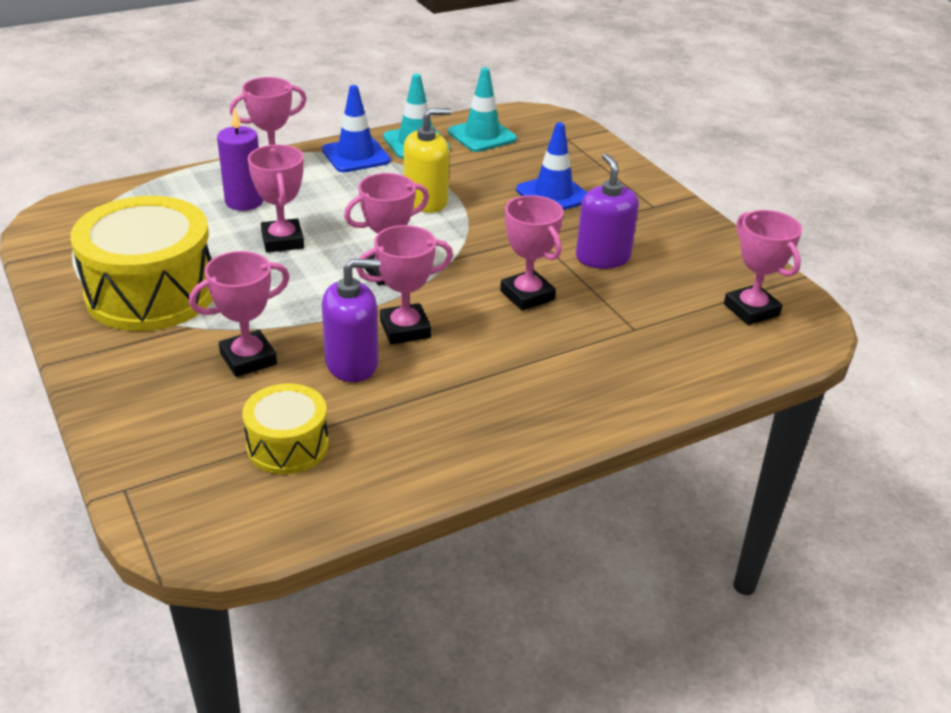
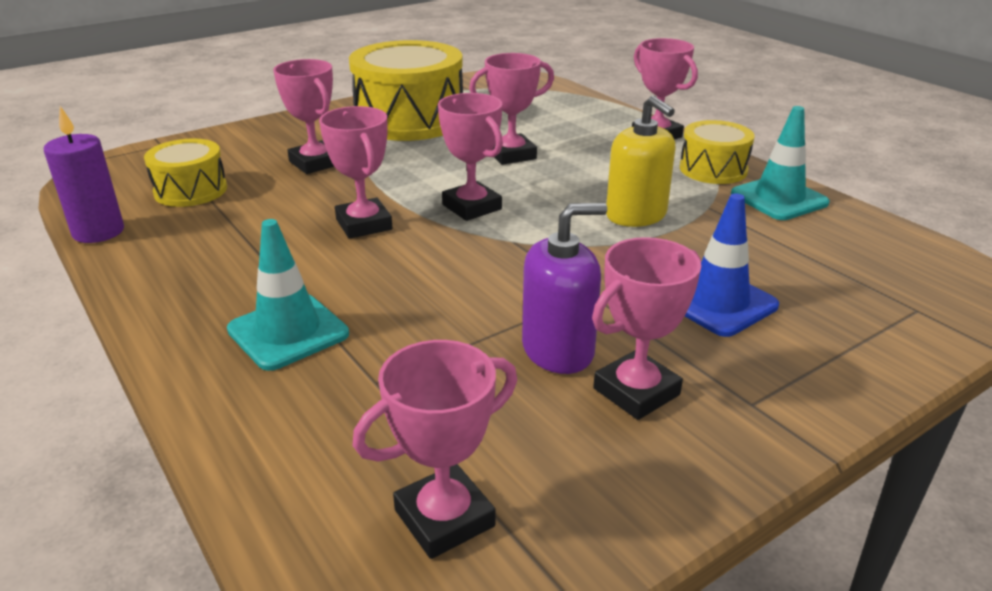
camera: 85 degrees right, 5 degrees down
(244, 201) = (575, 132): purple candle -> purple candle (98, 232)
(352, 363) = (305, 204): purple soap dispenser -> none
(356, 155) = (713, 169): blue traffic cone -> yellow drum
(482, 136) = (846, 239): turquoise traffic cone -> turquoise traffic cone (288, 332)
(527, 295) = (443, 292): pink trophy -> pink trophy (636, 392)

